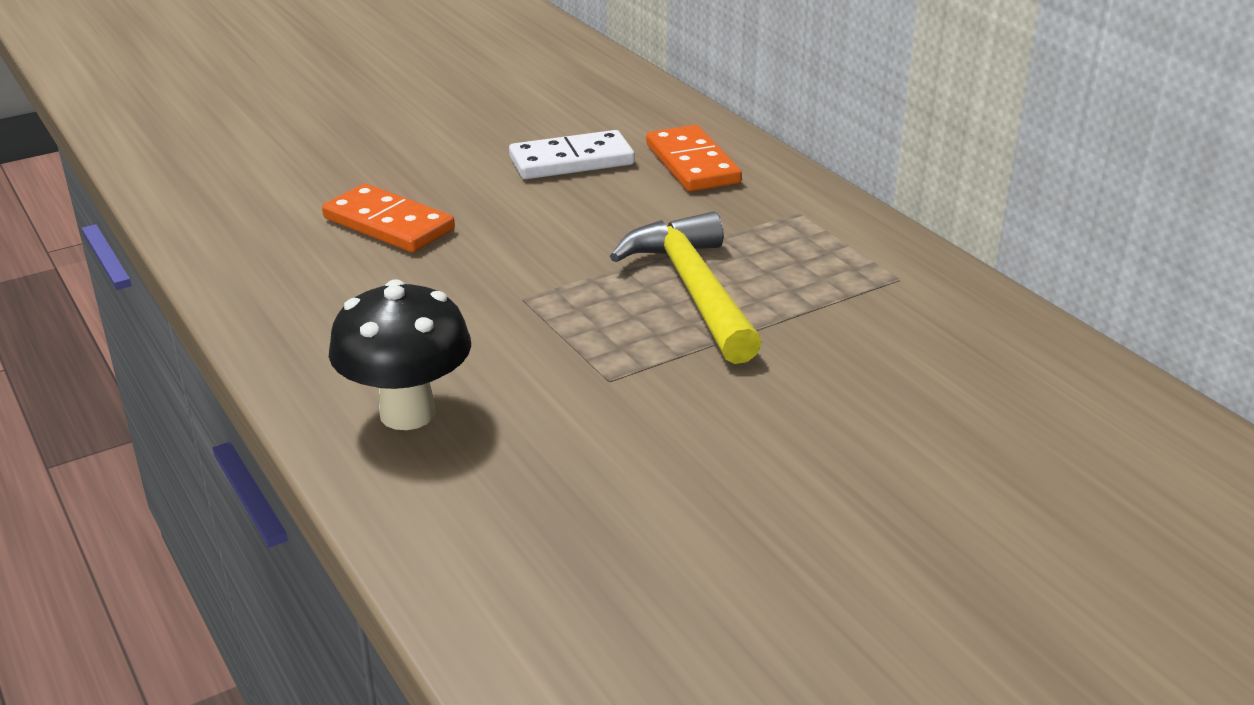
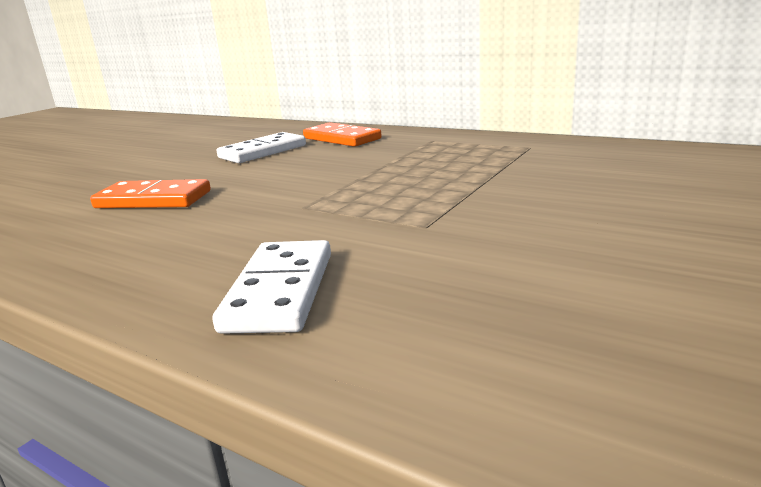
camera: 25 degrees left, 10 degrees down
(407, 413) = (280, 291): black mushroom -> white domino
(693, 290) = (418, 177): yellow hammer -> none

